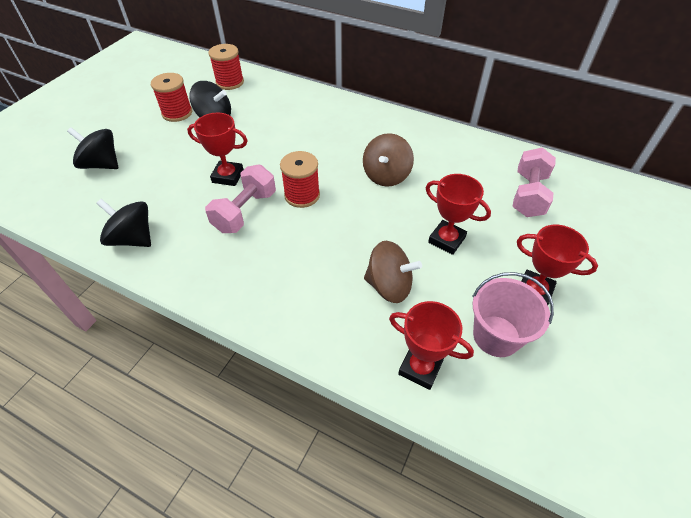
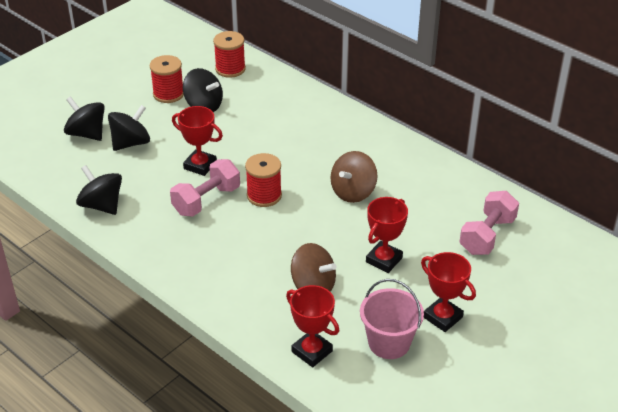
camera: 15 degrees right, 10 degrees down
(150, 166) = (131, 143): none -> black spinning top
(446, 240) = (384, 260): red trophy -> red trophy turned 75 degrees clockwise

